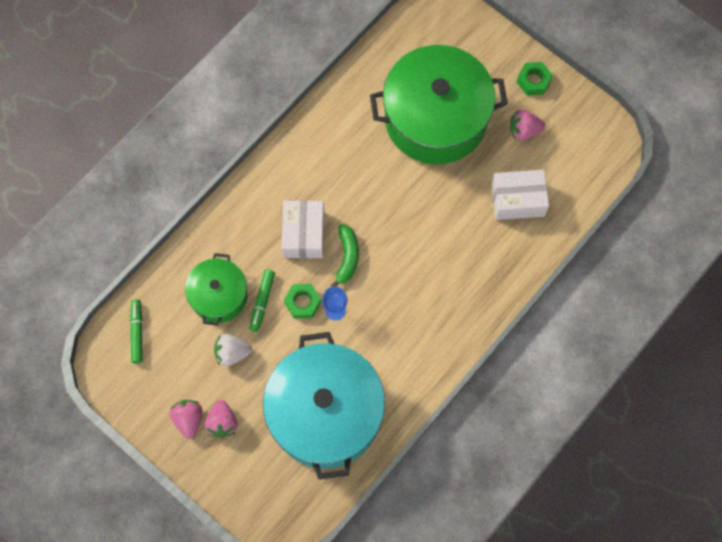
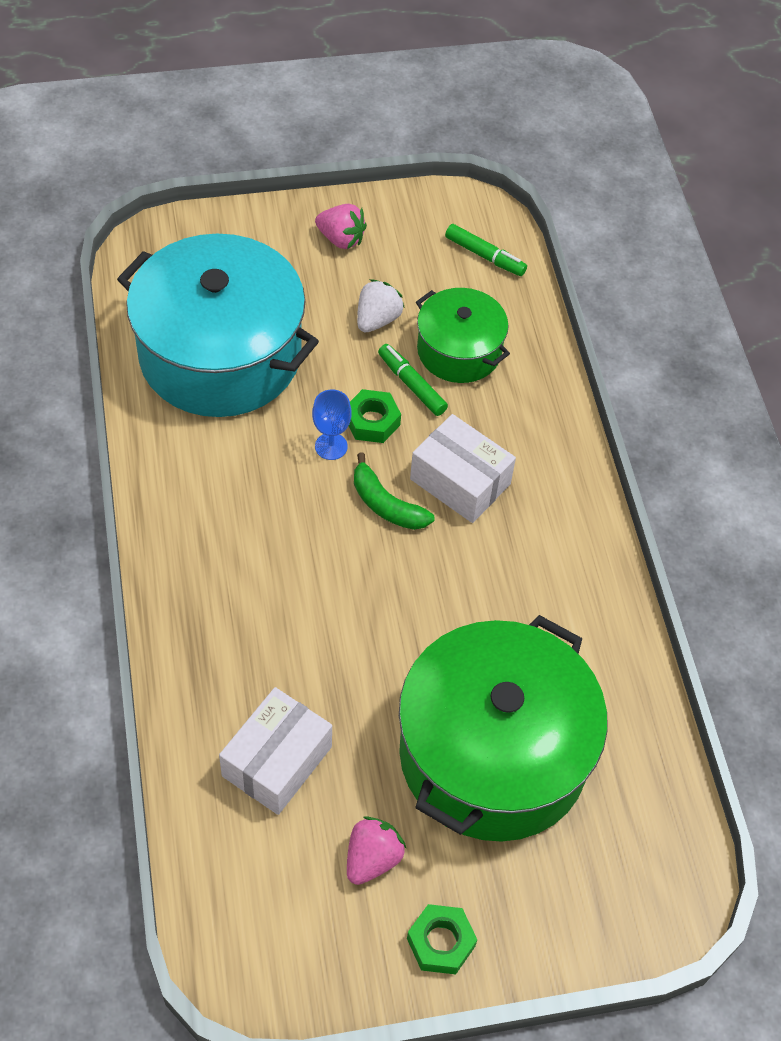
camera: 125 degrees right, 15 degrees down
(222, 422) = (307, 263): pink strawberry -> none

